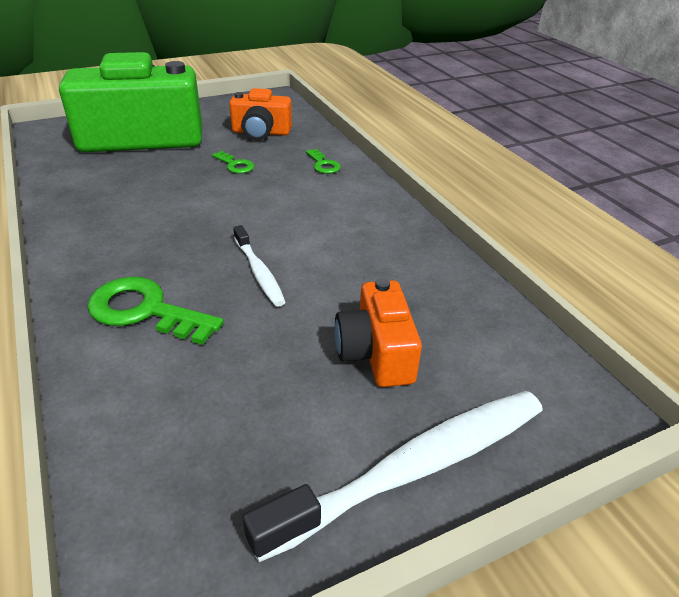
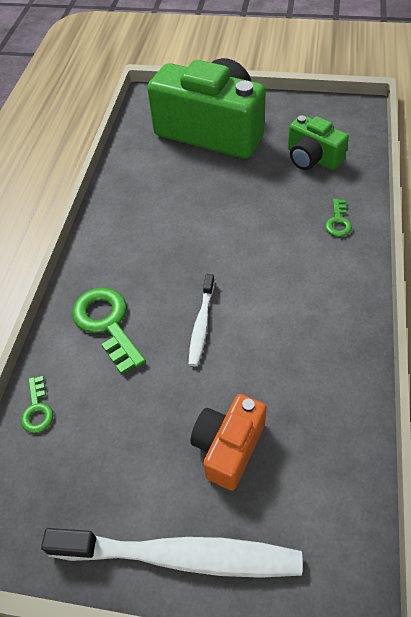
camera: 40 degrees right, 15 degrees up
(235, 165) = (262, 194): green key -> green key (37, 409)
(261, 132) = (312, 158): orange camera -> green camera

